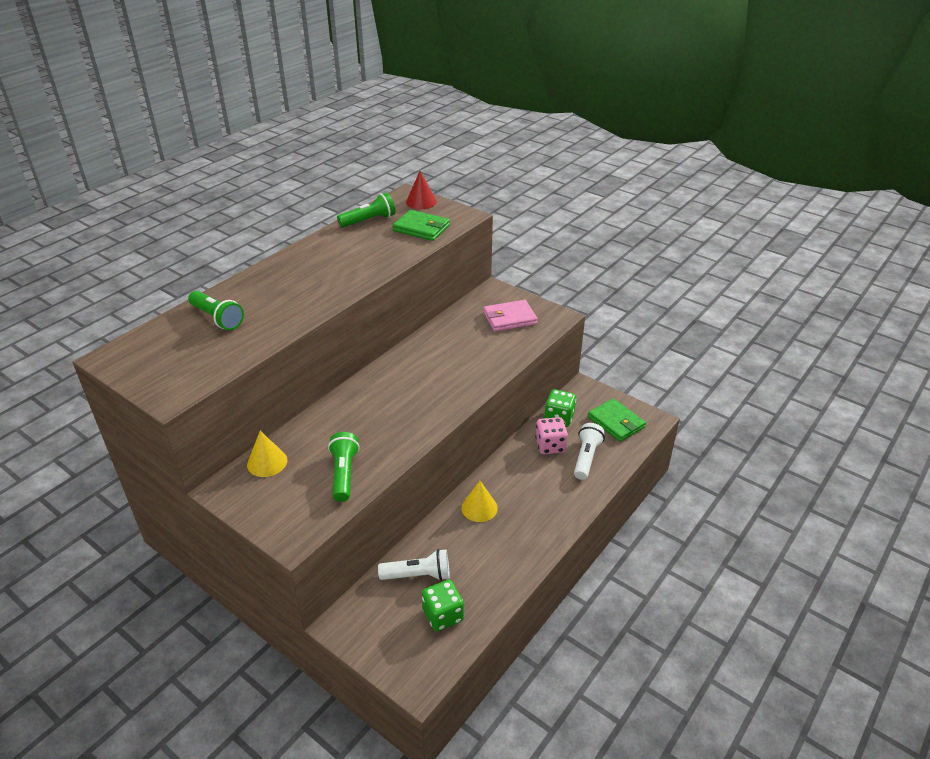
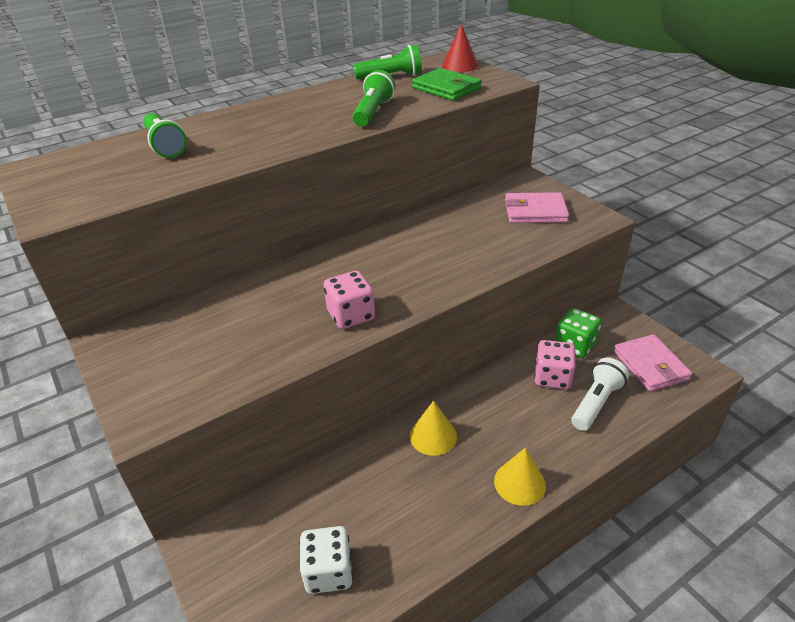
camera: 20 degrees right, 0 degrees up
(267, 462) = (173, 322): yellow cone -> yellow cone (519, 483)
(344, 474) = (249, 354): green flashlight -> green flashlight (373, 112)
(406, 429) = (351, 315): none -> pink dice
(418, 575) = (321, 505): white flashlight -> none
(443, 615) = (328, 572): green dice -> white dice
(616, 422) = (650, 365): green wallet -> pink wallet

